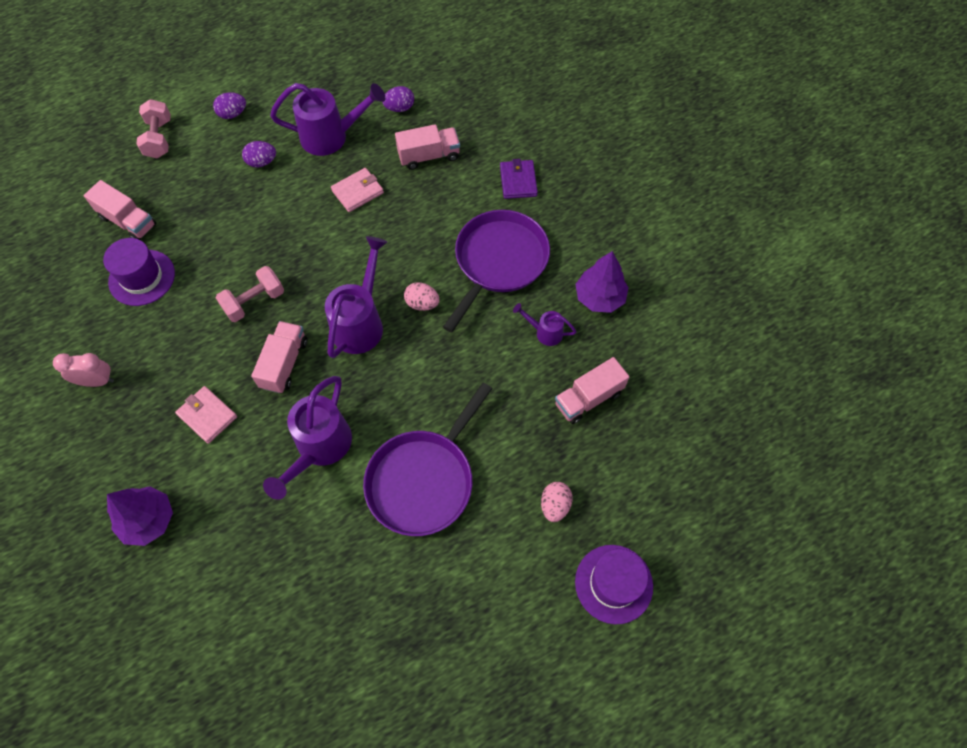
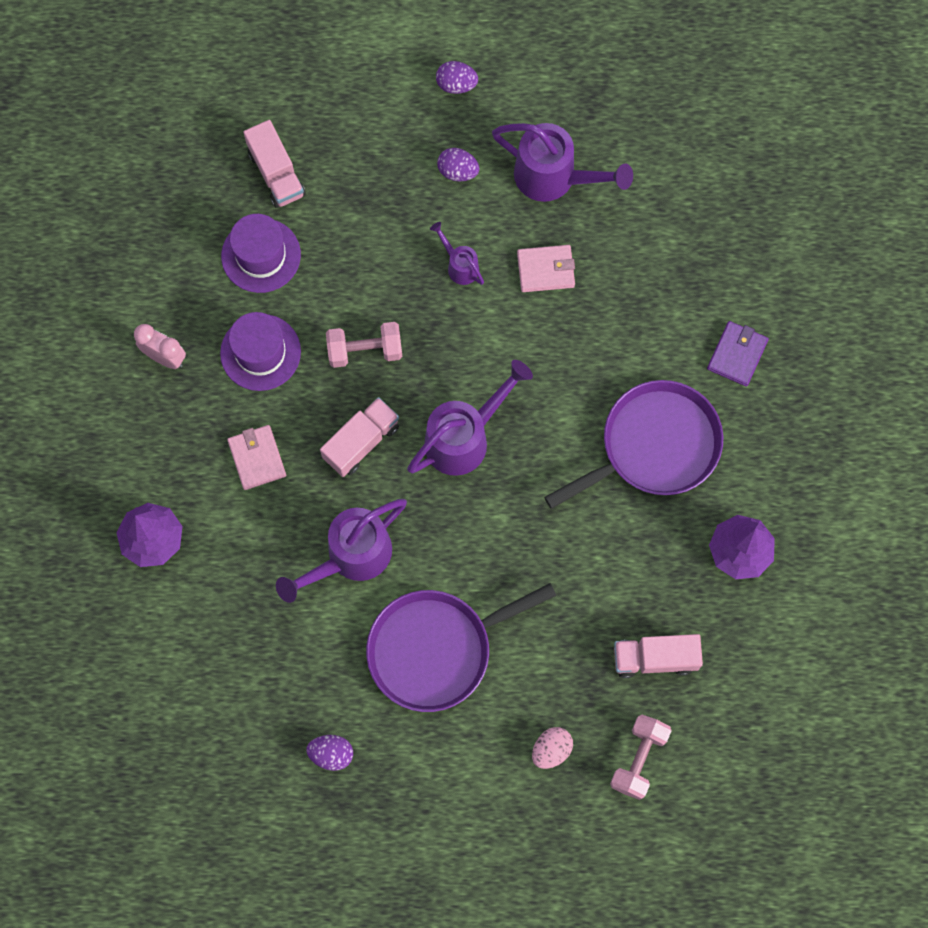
camera: 30 degrees right, 10 degrees up
(159, 139) = (357, 76): pink dumbbell -> pink dumbbell (638, 759)
(399, 108) = (655, 179): purple egg -> purple egg (331, 754)
(422, 303) = (541, 451): pink egg -> none
(429, 156) = (653, 265): pink truck -> none
(545, 332) = (654, 559): purple watering can -> purple watering can (459, 266)
(613, 583) = (561, 858): purple hat -> purple hat (260, 352)

